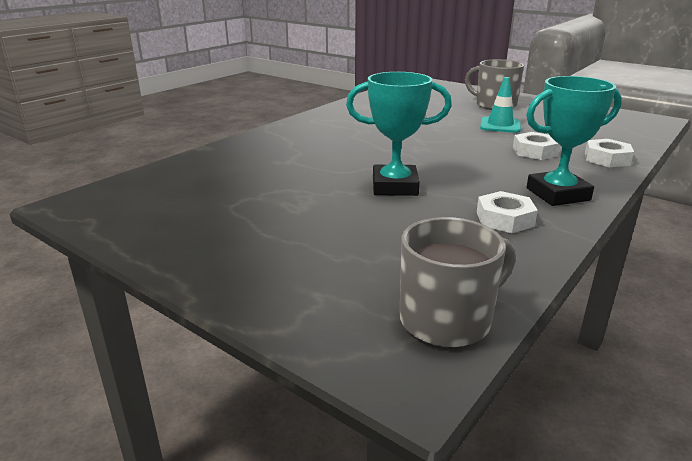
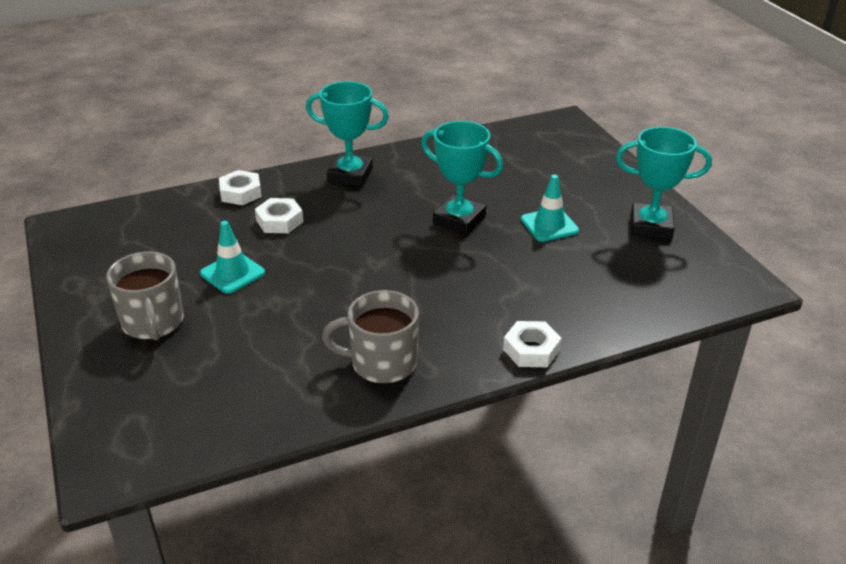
camera: 150 degrees left, 10 degrees up
(182, 231) = (651, 226): none -> turquoise trophy
(301, 204) = (549, 225): none -> turquoise traffic cone
(447, 320) = (527, 133): grey mug -> grey mug (382, 363)
(504, 219) = (420, 169): white nut -> white nut (531, 350)

